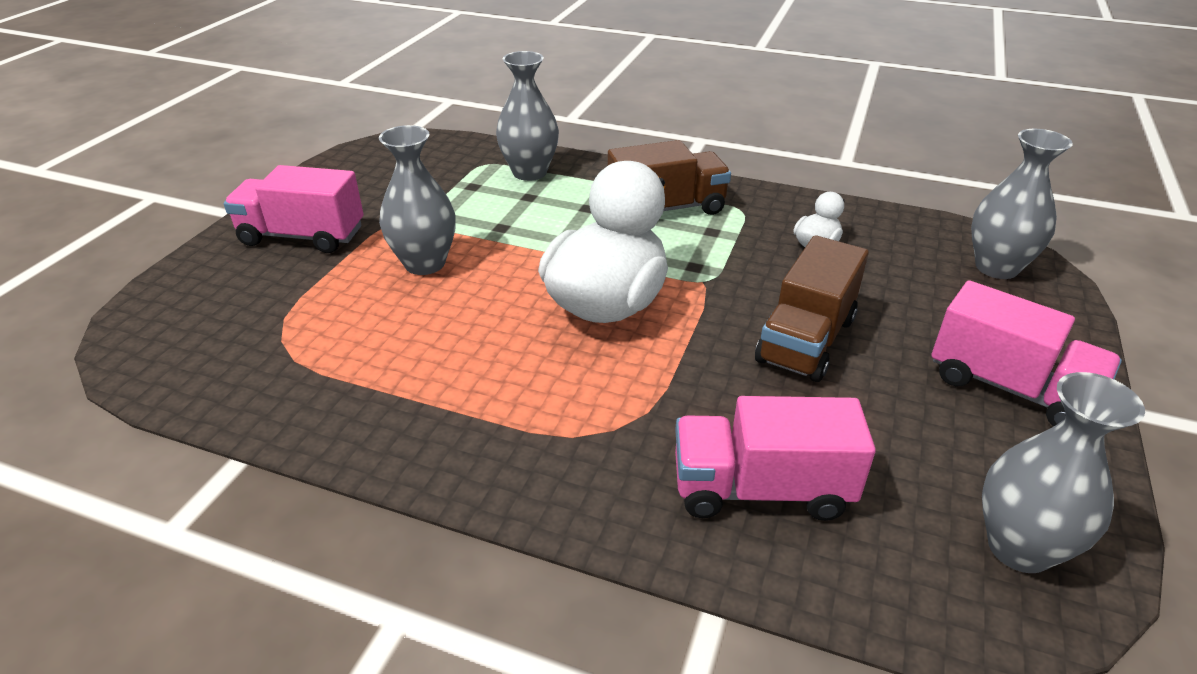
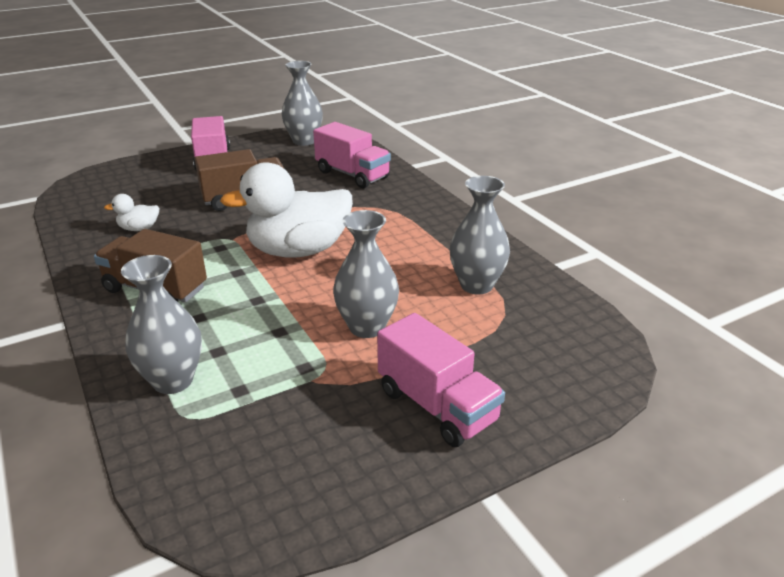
camera: 140 degrees left, 5 degrees down
(996, 267) = (100, 185): grey vase -> grey vase (476, 285)

